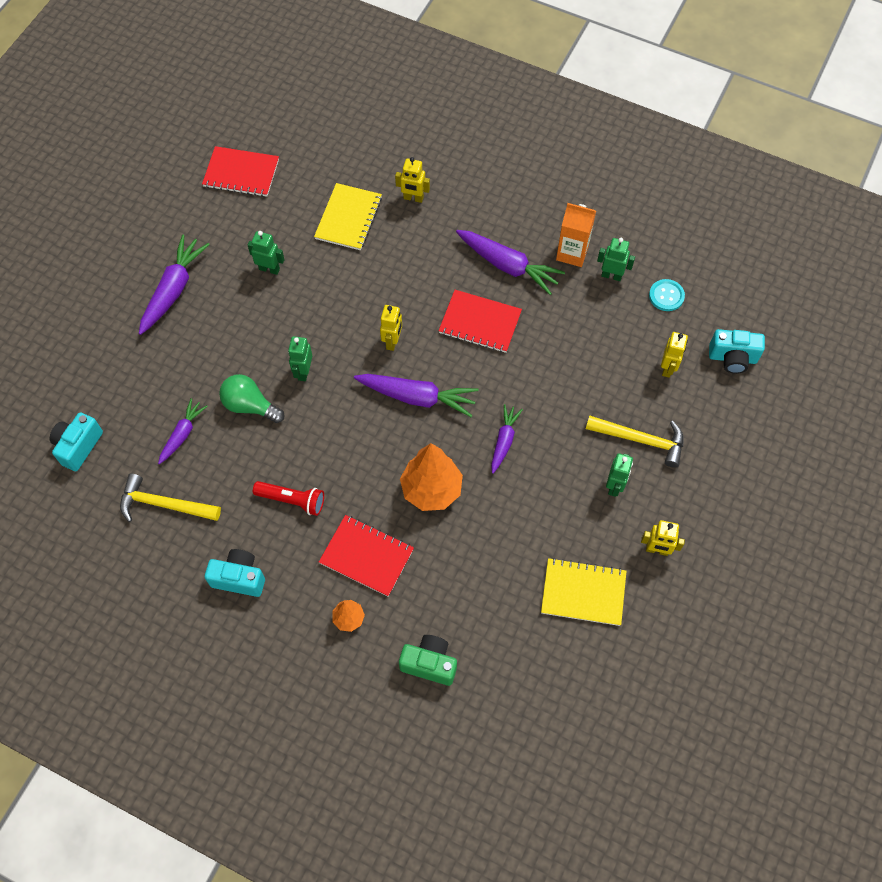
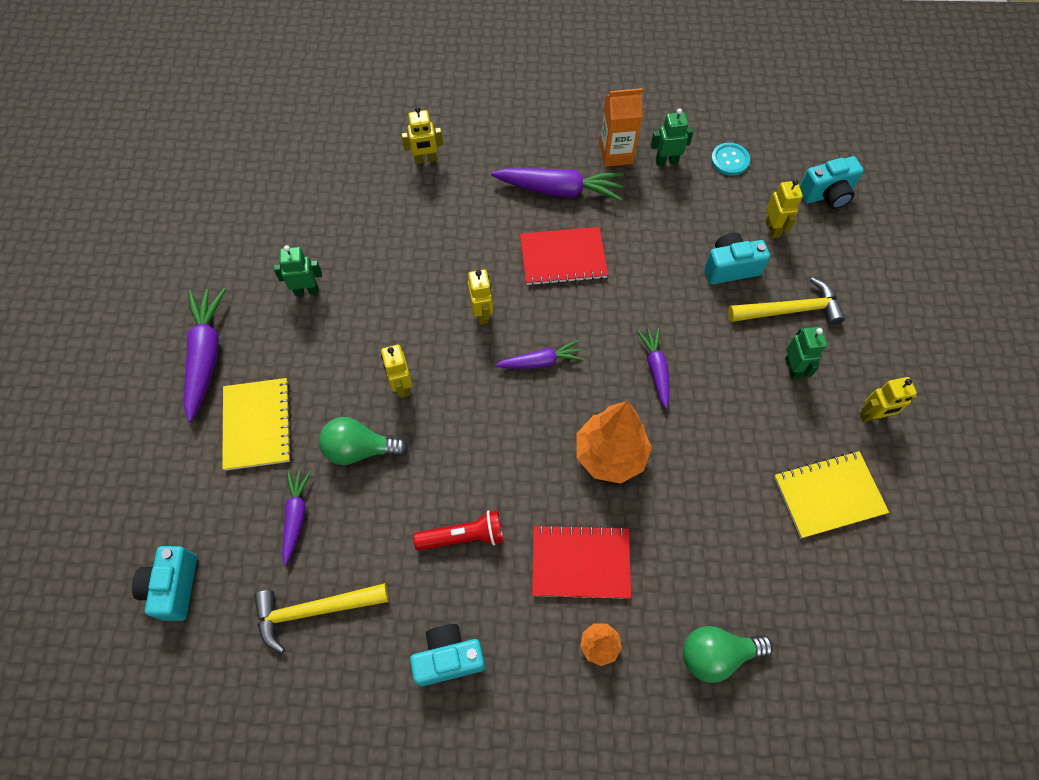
camera: 25 degrees left, 0 degrees up
(241, 173) = (224, 202): red notebook -> none
(303, 372) = (401, 386): green robot -> yellow robot
(348, 218) = (367, 205): yellow notebook -> yellow notebook (257, 425)
(417, 397) = (540, 362): purple carrot -> purple carrot, size x0.60
(429, 663) = (716, 654): green camera -> green light bulb
(612, 385) = (730, 267): none -> turquoise camera

